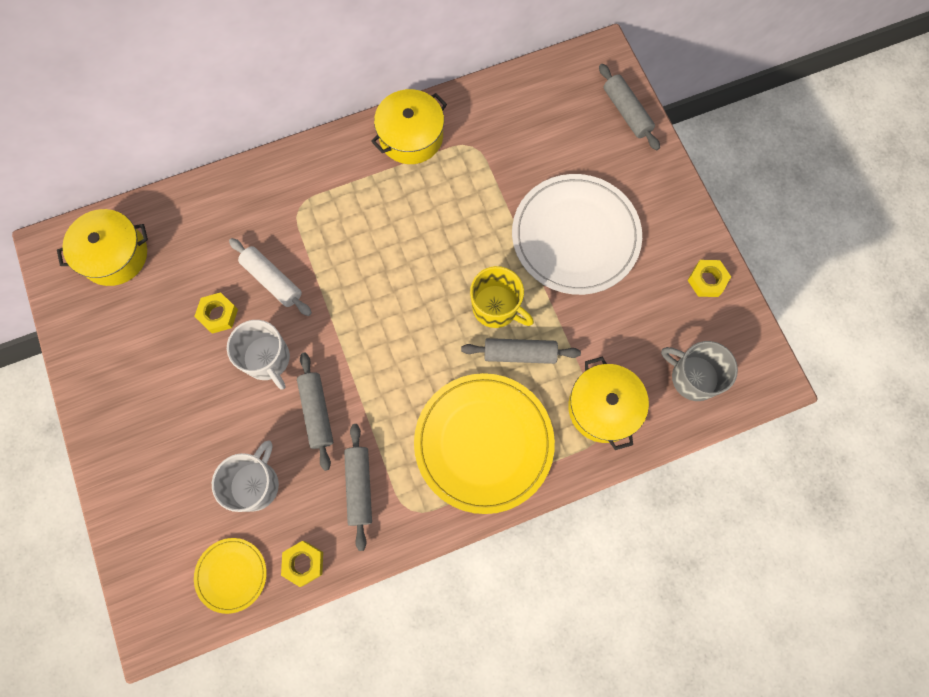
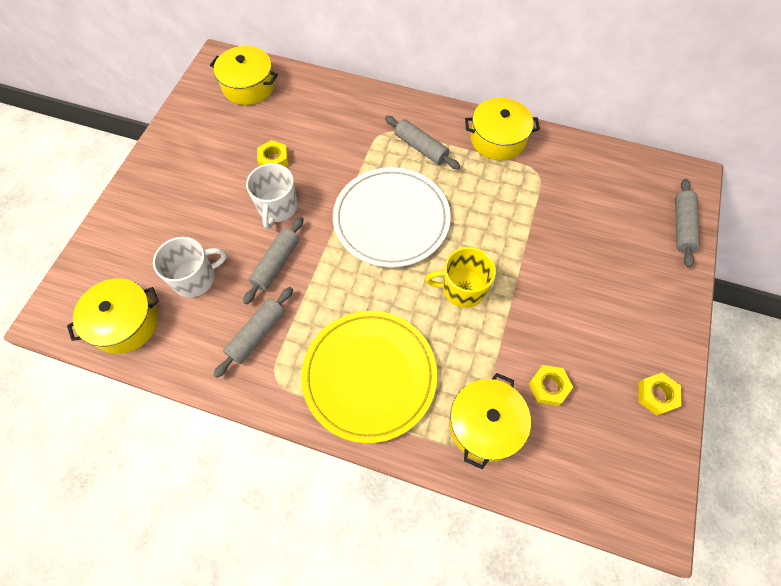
camera: 40 degrees right, 10 degrees down
(231, 575) = (125, 323): yellow plate -> yellow pot
(272, 280) = (326, 163): white rolling pin -> none
(303, 563) = (174, 354): yellow nut -> yellow nut (548, 387)
(496, 307) = (462, 289): yellow mug -> yellow mug turned 105 degrees clockwise
(519, 354) = (452, 334): grey rolling pin -> grey rolling pin (421, 148)
(575, 236) = (567, 283): white plate -> white plate (391, 219)
(693, 377) = (582, 462): grey mug -> none

